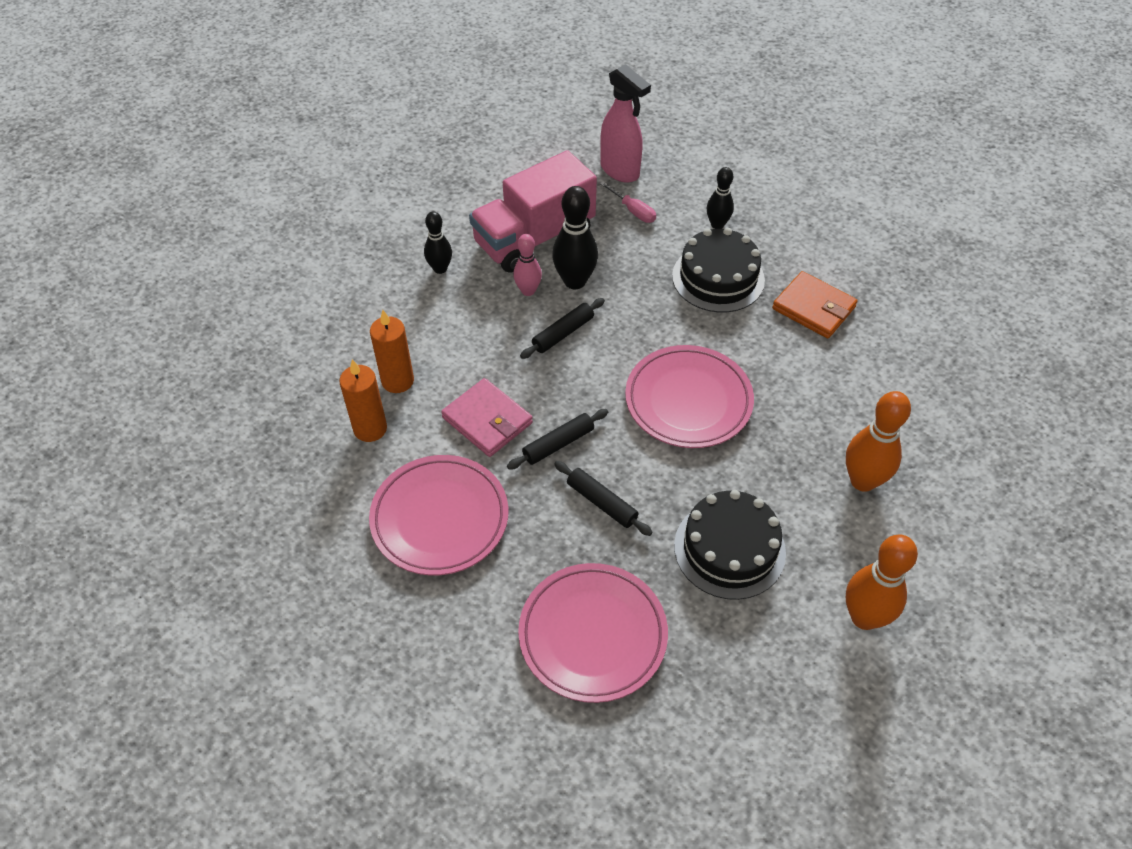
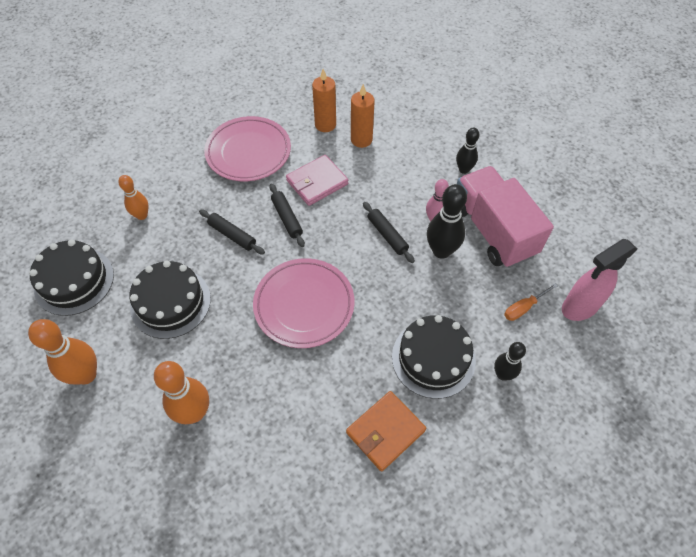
camera: 100 degrees right, 5 degrees up
(592, 635) = (142, 215): pink plate -> orange bowling pin
(601, 503) = (232, 235): black rolling pin -> black rolling pin turned 75 degrees clockwise
(633, 211) = (524, 308): pink screwdriver -> orange screwdriver
(733, 691) = (74, 281): none -> black cake

